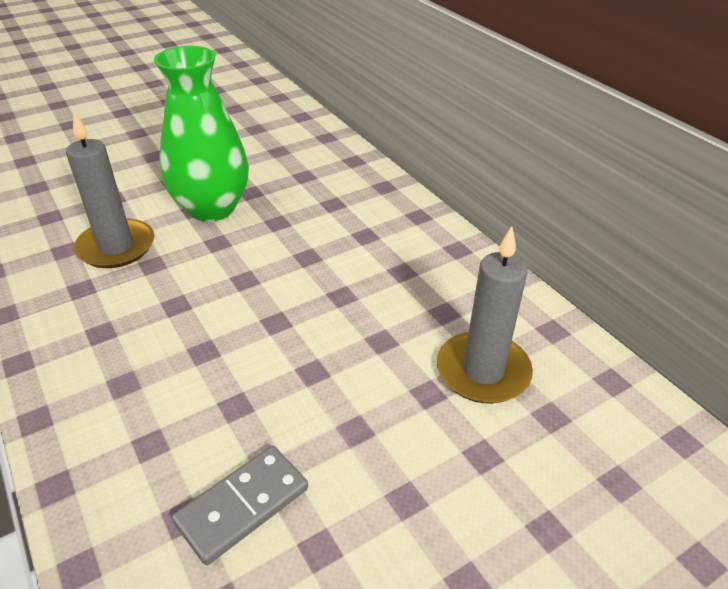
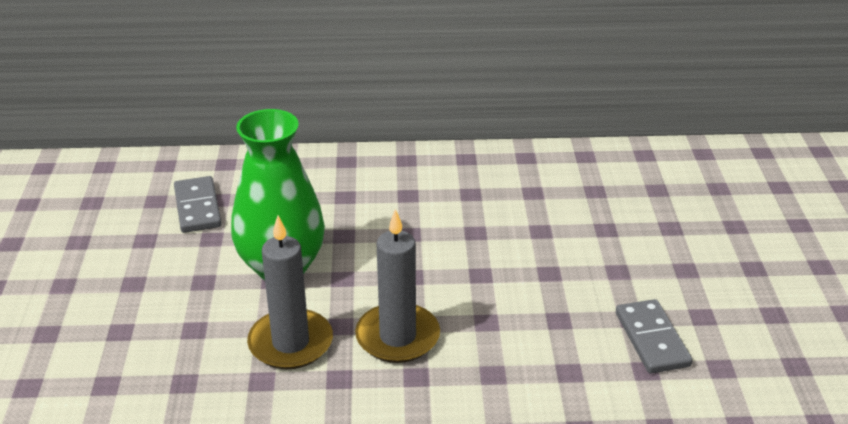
camera: 60 degrees left, 5 degrees down
(260, 146) = (197, 207): none -> grey domino
(483, 371) = (602, 199): grey candle -> grey candle (397, 337)

